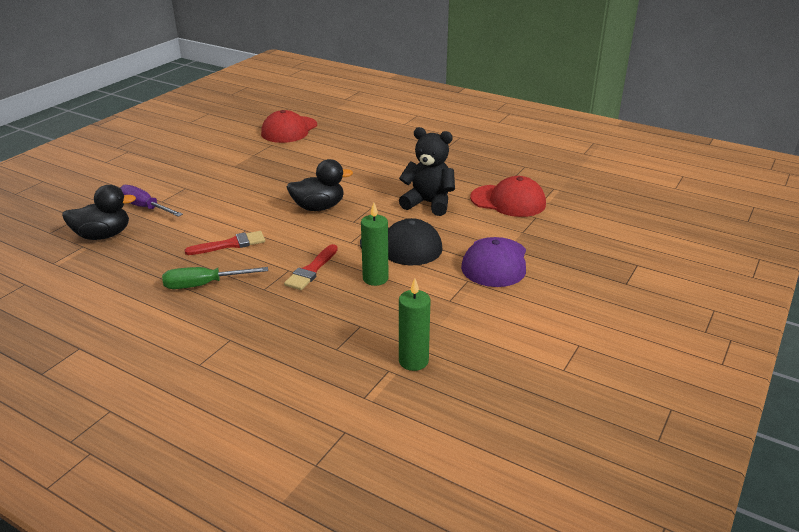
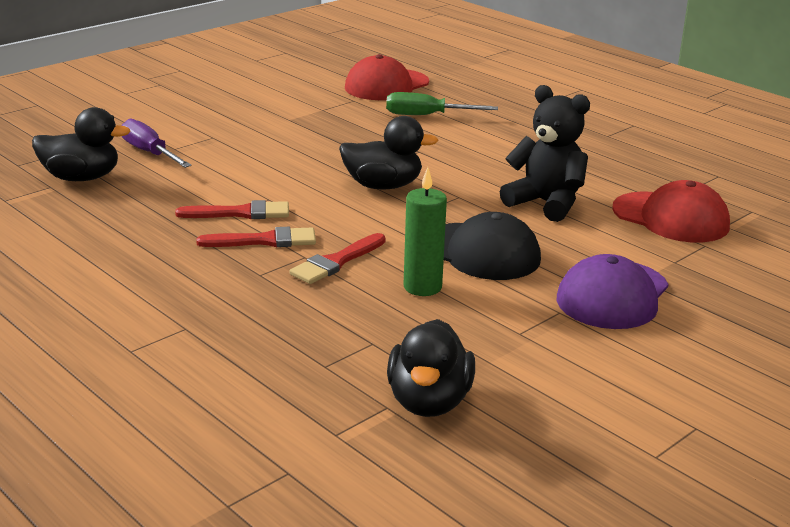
camera: 15 degrees right, 5 degrees down
(204, 285) = (182, 256): green screwdriver -> green screwdriver (427, 116)
(256, 263) = (265, 241): none -> red brush
(413, 361) = (429, 402): green candle -> black duck

